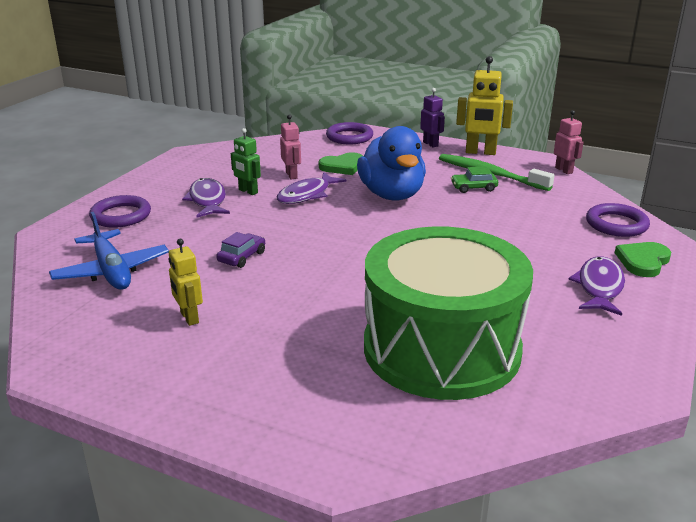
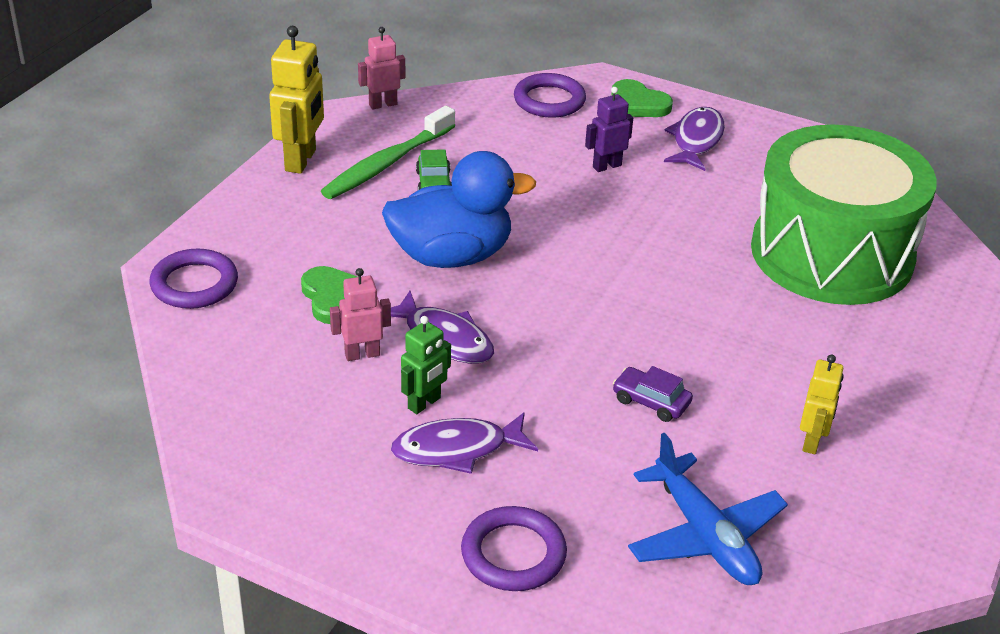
camera: 90 degrees left, 10 degrees up
(111, 271) = (704, 535): blue plane -> blue plane turned 90 degrees clockwise
(189, 318) = (812, 441): yellow robot -> yellow robot turned 45 degrees counterclockwise
(430, 144) = (253, 201): purple robot -> purple robot (606, 166)
(599, 287) = (696, 140): purple fish -> purple fish turned 90 degrees clockwise

